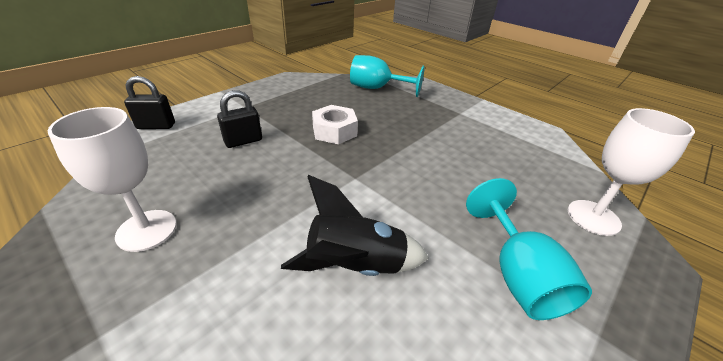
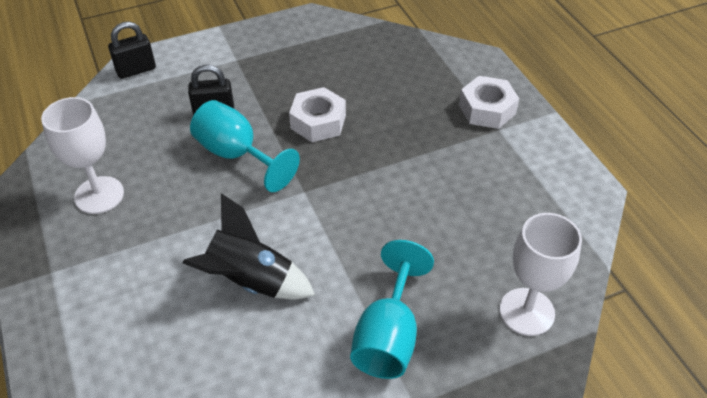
camera: 25 degrees right, 10 degrees up
(156, 126) = (136, 70): black padlock -> black padlock turned 45 degrees counterclockwise
(377, 88) = (415, 60): turquoise goblet -> turquoise goblet (236, 155)
(443, 104) = (487, 109): none -> white nut

